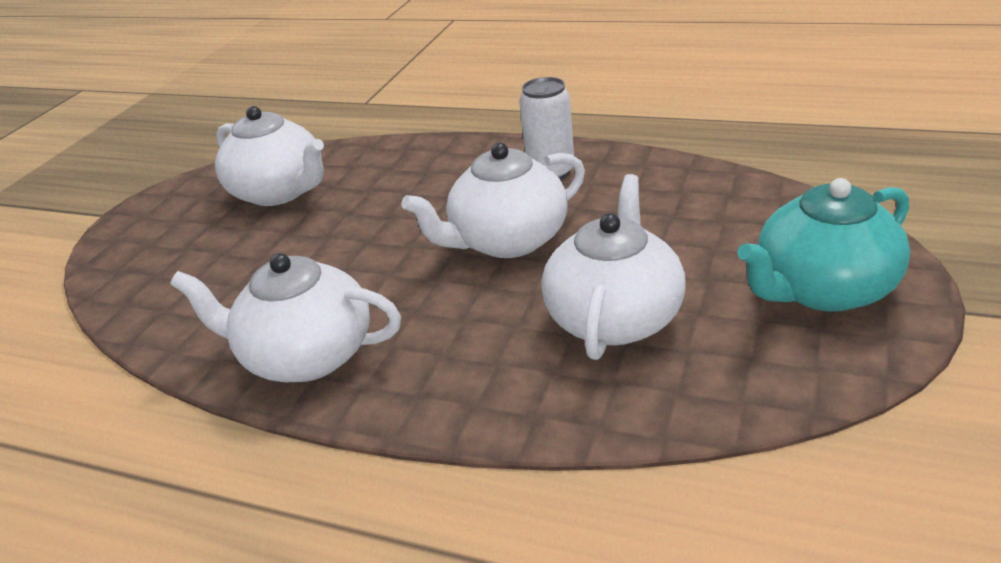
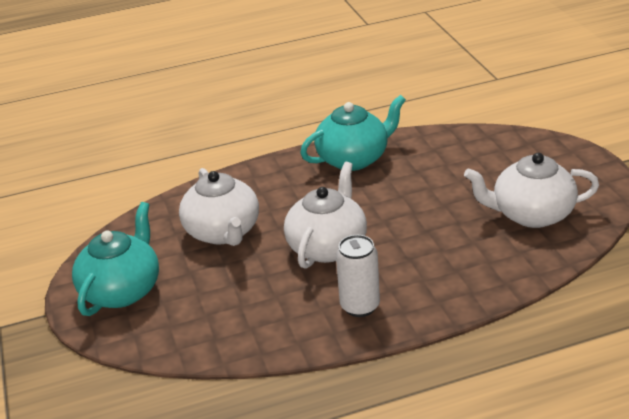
camera: 140 degrees right, 0 degrees up
(306, 356) = (354, 159): white teapot -> turquoise teapot

